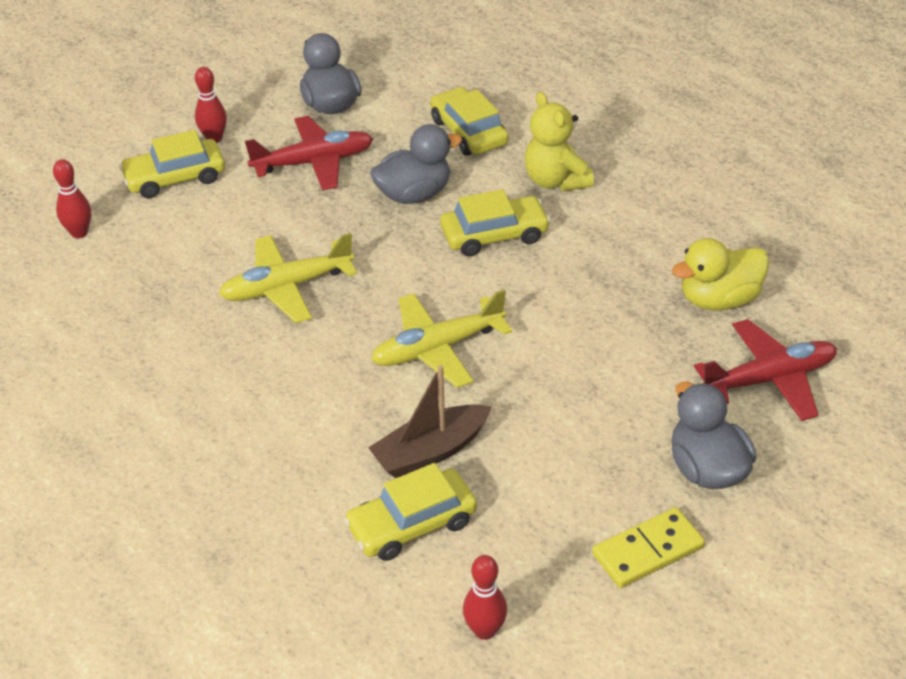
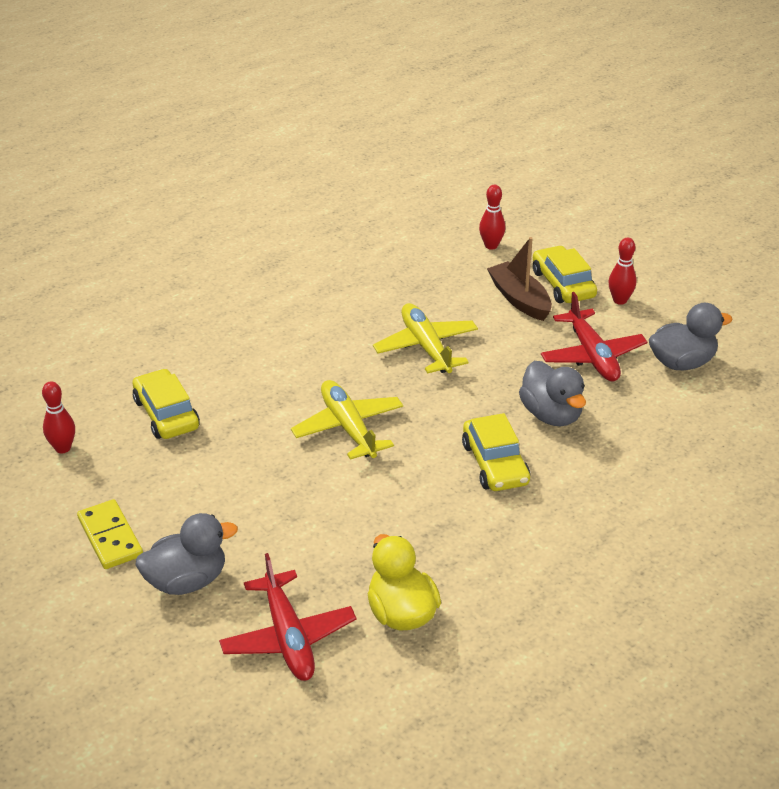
camera: 90 degrees right, 5 degrees down
(431, 451) = (235, 423): brown boat -> brown boat (519, 299)
(468, 132) = (652, 450): yellow car -> none
(555, 181) = (580, 508): yellow teddy bear -> none

